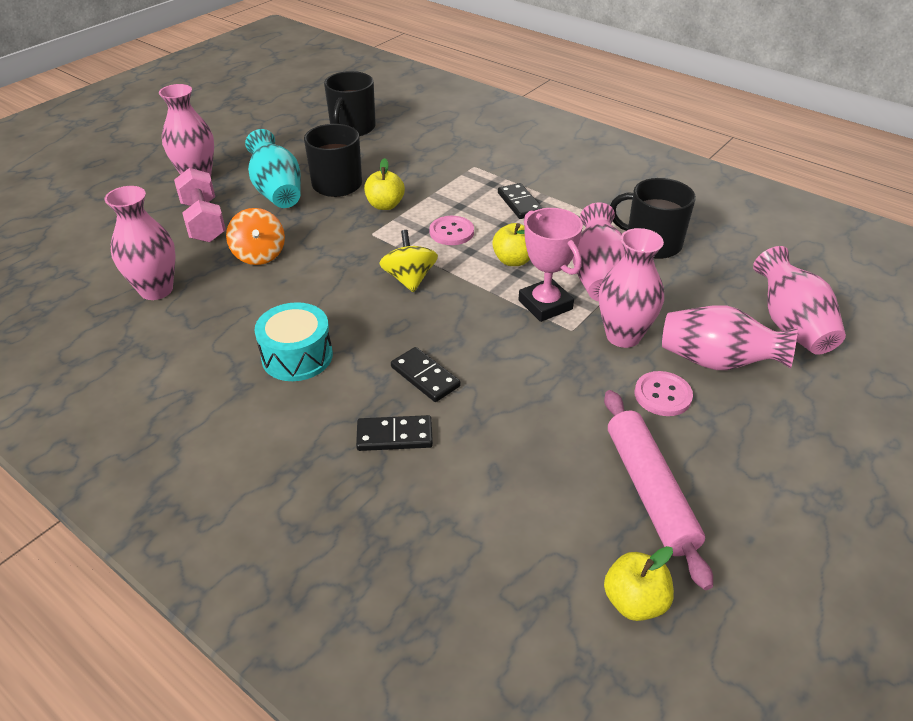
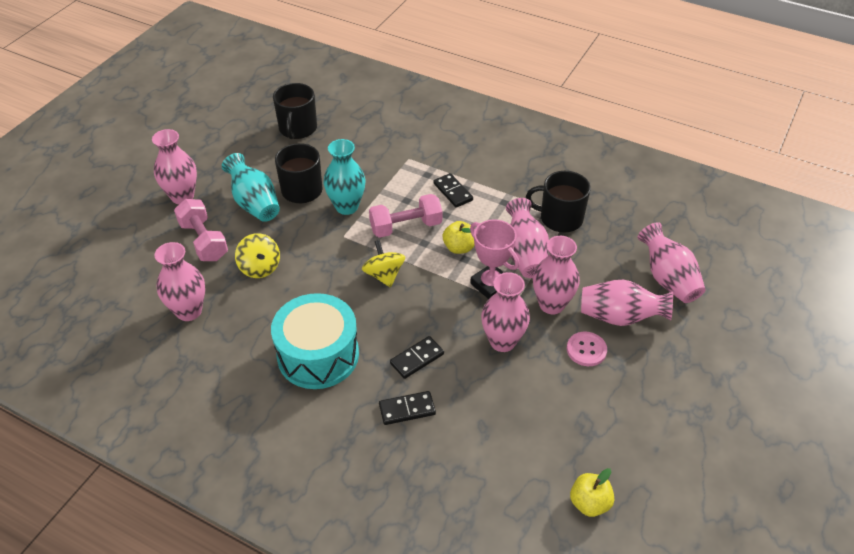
camera: 10 degrees left, 5 degrees up
(259, 254) = (260, 267): orange spinning top -> yellow spinning top
(297, 356) = (318, 355): turquoise drum -> turquoise drum, size x1.55
(385, 205) = (347, 207): yellow apple -> turquoise vase
(425, 376) = (417, 359): black domino -> black domino turned 75 degrees counterclockwise
(451, 232) = (406, 227): pink button -> pink dumbbell
(546, 371) = (502, 341): none -> pink vase
(649, 491) = (587, 424): pink rolling pin -> none

